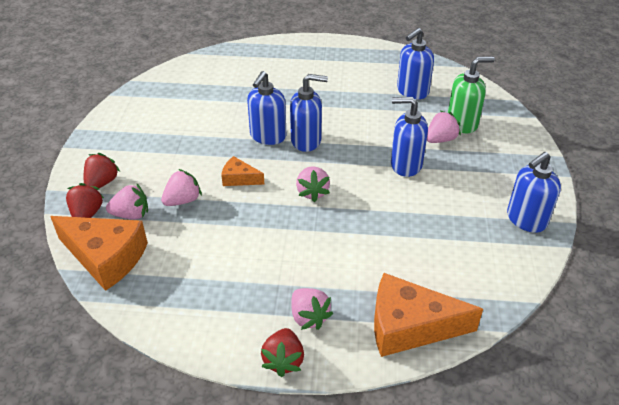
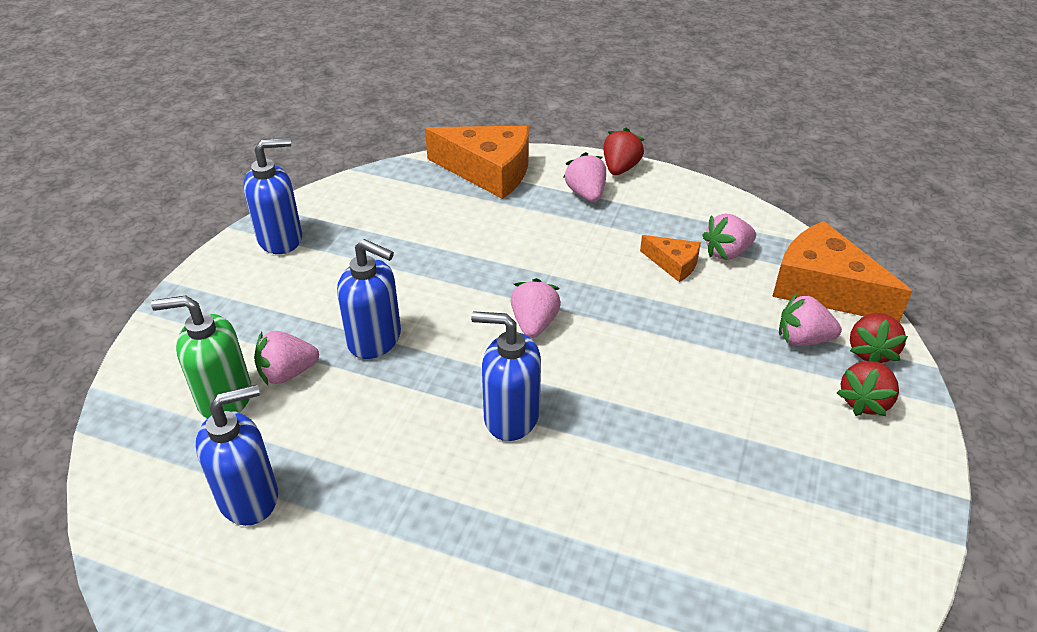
camera: 165 degrees left, 0 degrees up
(183, 200) = (728, 346): pink strawberry -> pink strawberry (727, 252)
(239, 178) = (639, 366): orange cheese -> orange cheese (673, 264)
(268, 136) = (576, 441): blue soap dispenser -> none

